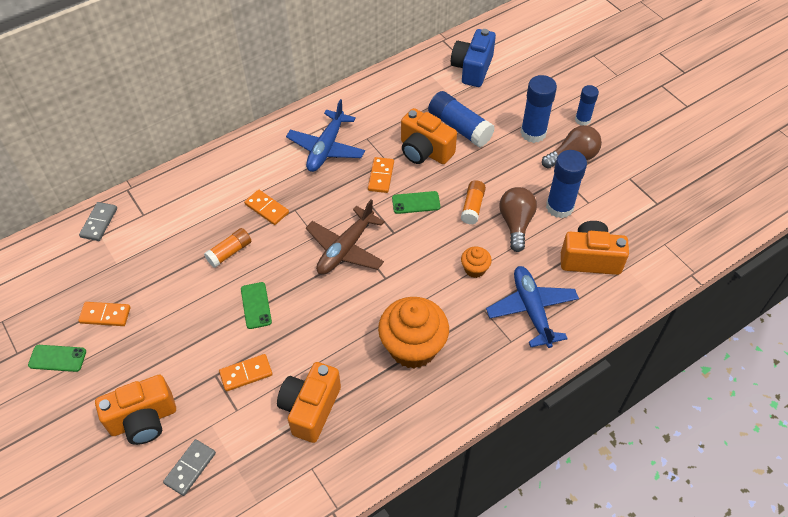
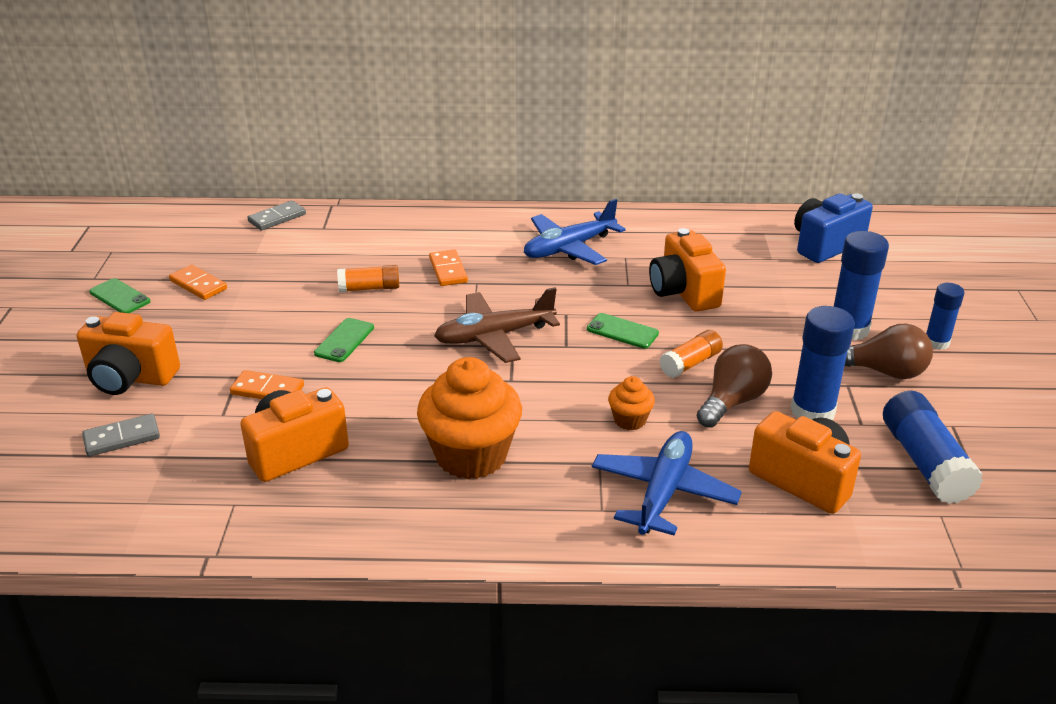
camera: 35 degrees right, 20 degrees down
(381, 176) = (605, 293): orange domino -> none
(459, 127) = (752, 288): blue glue stick -> blue glue stick (925, 462)

